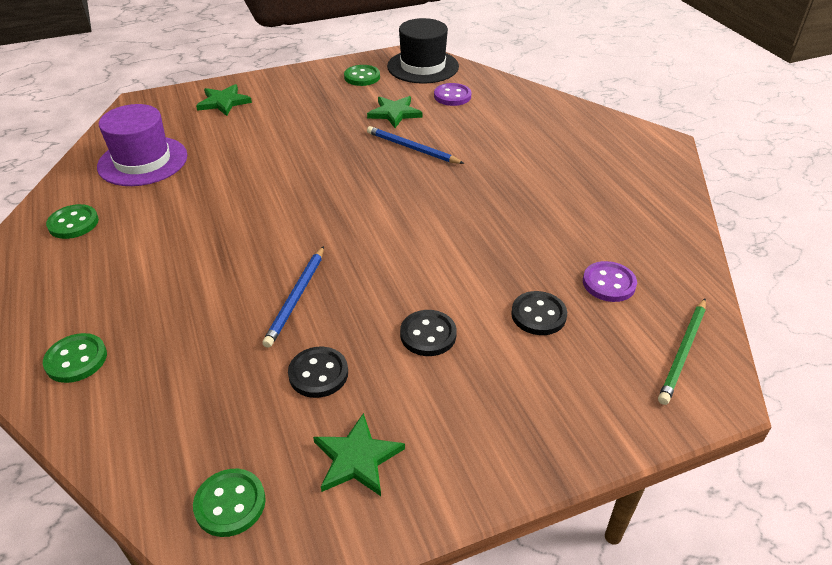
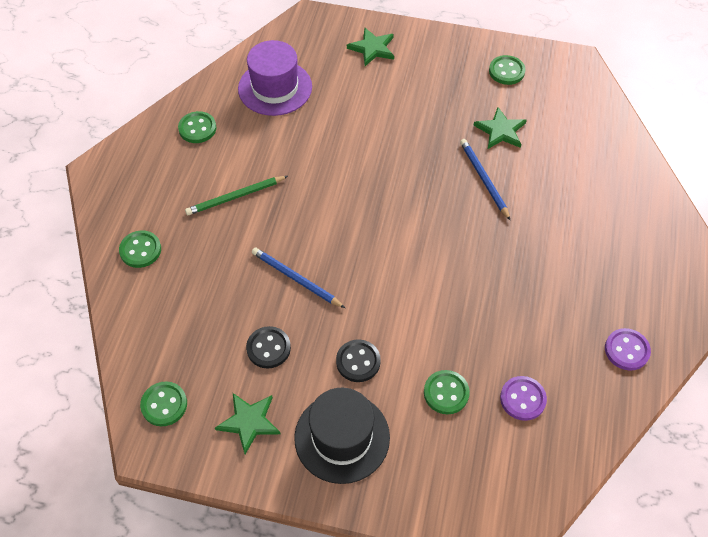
camera: 35 degrees right, 15 degrees up
(296, 298) = (296, 279): blue pencil -> blue pencil turned 75 degrees clockwise
(423, 66) = (571, 83): black hat -> black hat (342, 437)
(452, 96) = (567, 135): purple button -> purple button (626, 350)
(538, 315) = (446, 393): black button -> green button
(683, 352) = (521, 487): green pencil -> green pencil (235, 197)

